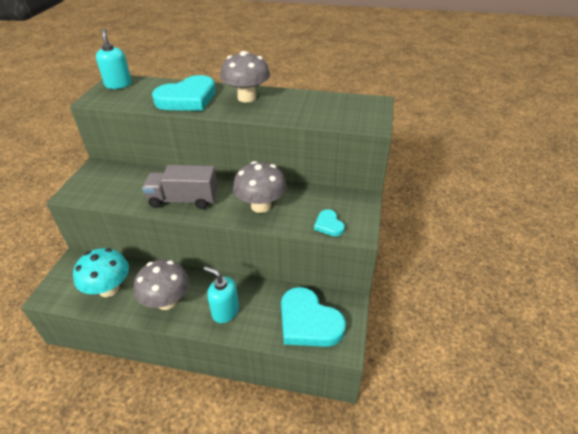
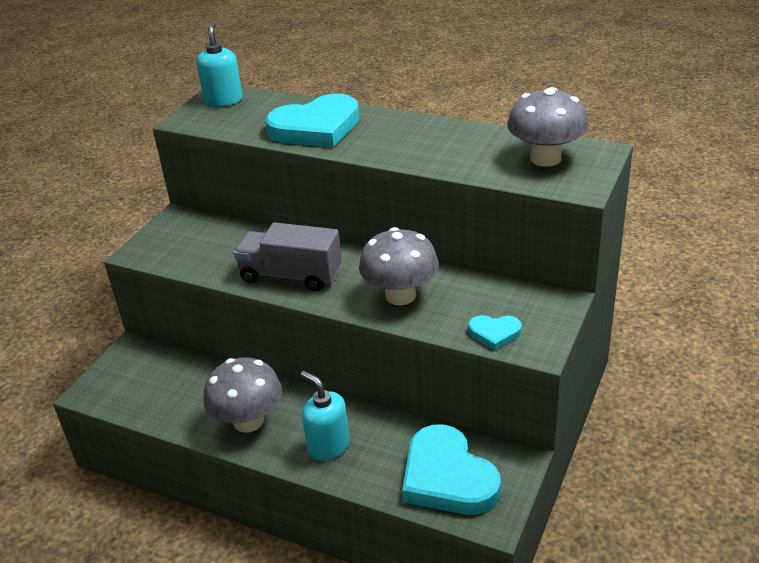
camera: 15 degrees right, 5 degrees down
(109, 289) = (171, 394): turquoise mushroom -> none
(247, 97) = (403, 132): grey mushroom -> grey mushroom (545, 158)
(329, 225) = (494, 333): turquoise heart -> turquoise heart turned 75 degrees counterclockwise

